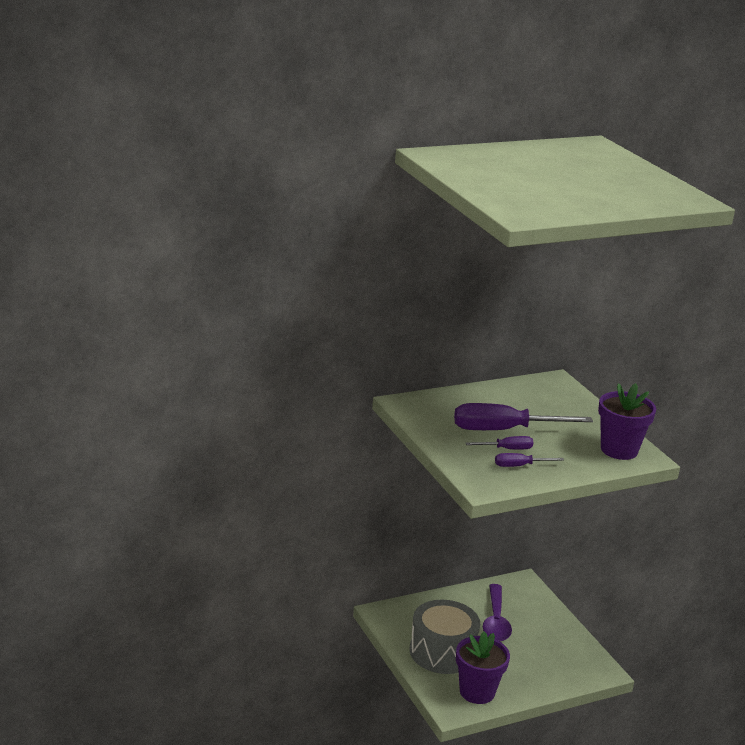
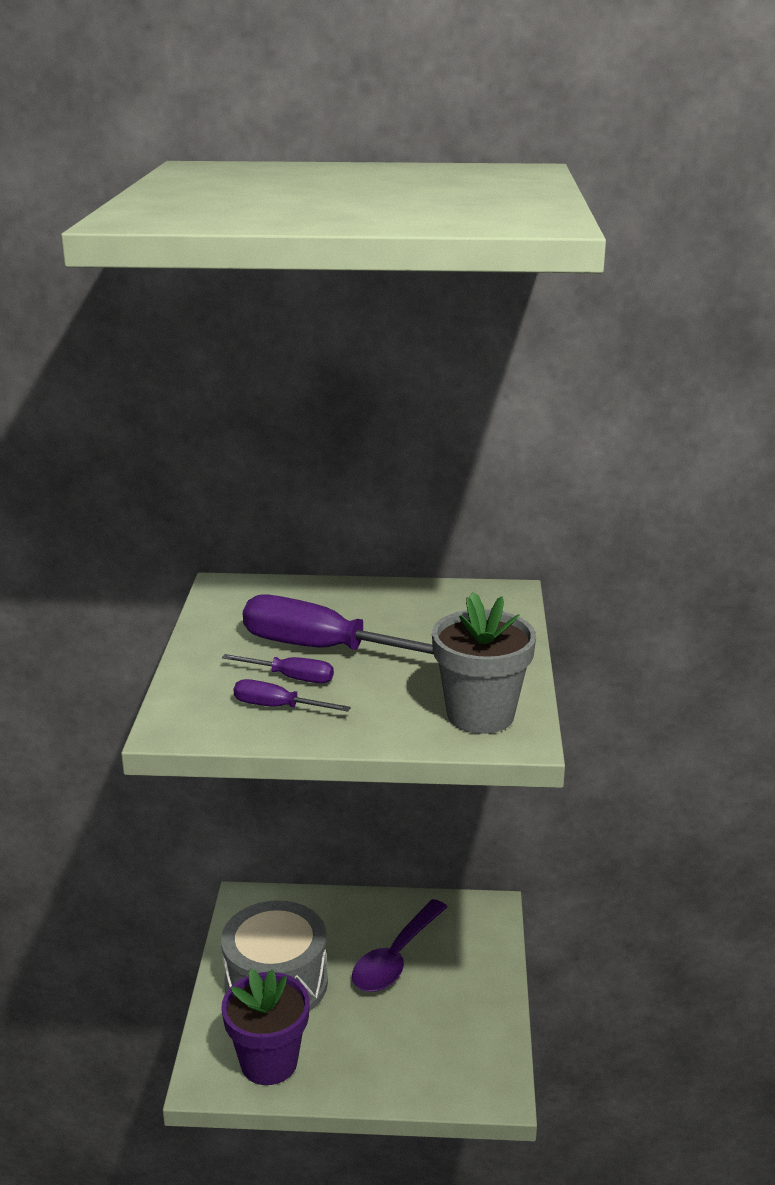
camera: 30 degrees right, 0 degrees up
(619, 450) = (480, 715): purple flower pot -> grey flower pot

